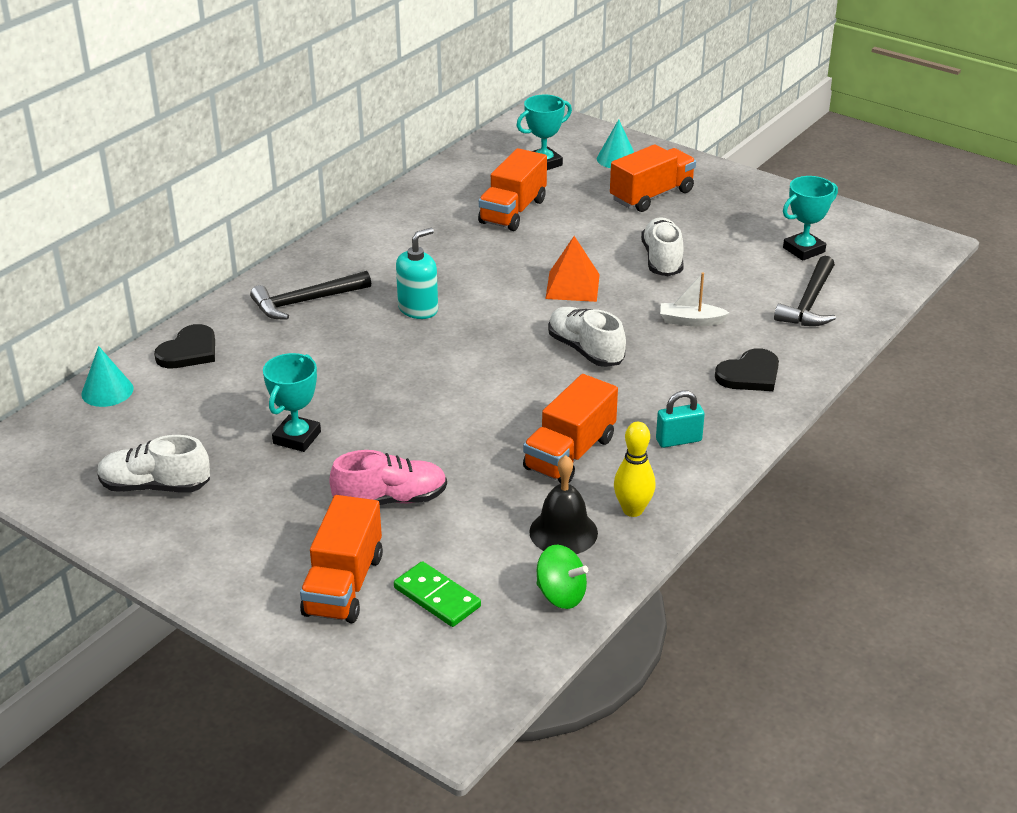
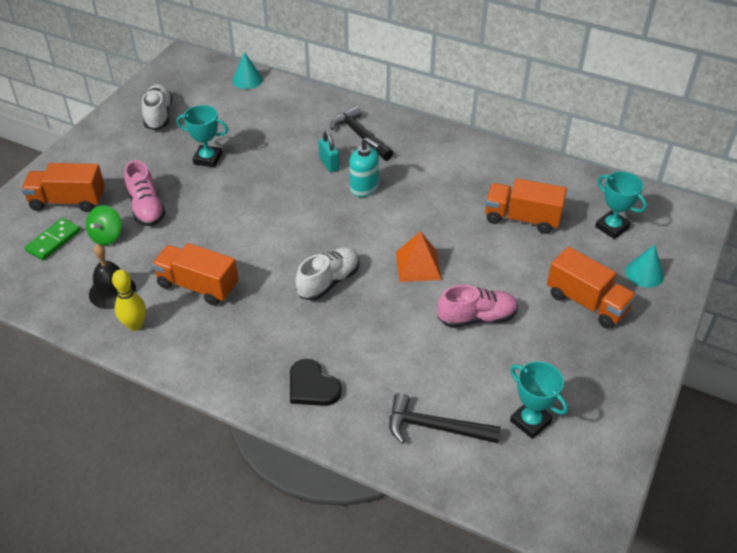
camera: 80 degrees right, 10 degrees up
(189, 351) = (293, 100): black heart -> none
(561, 595) = (50, 296): green spinning top -> green spinning top (107, 236)
(662, 260) = (477, 318): white shoe -> pink shoe
(678, 440) = (217, 345): turquoise padlock -> turquoise padlock (329, 164)
(690, 321) = (384, 343): white boat -> none

